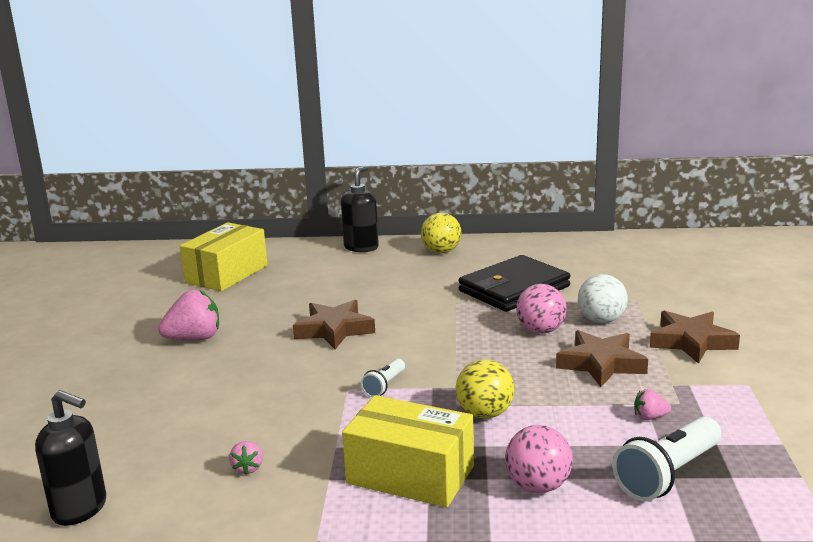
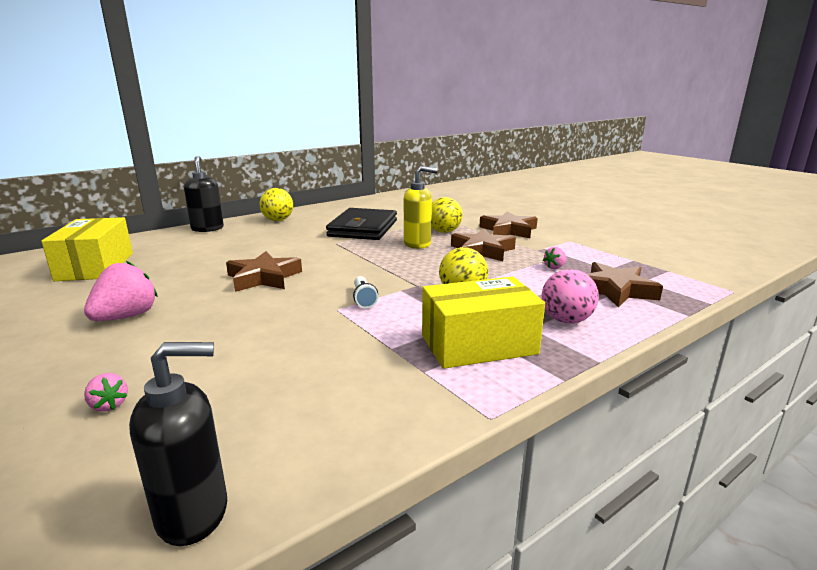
camera: 40 degrees left, 0 degrees up
(248, 468) = (339, 392): pink strawberry -> pink strawberry (109, 405)
(540, 331) = (417, 244): pink ball -> yellow soap dispenser
(601, 320) = (444, 232): white ball -> yellow ball
(667, 475) = (615, 290): white flashlight -> brown star

